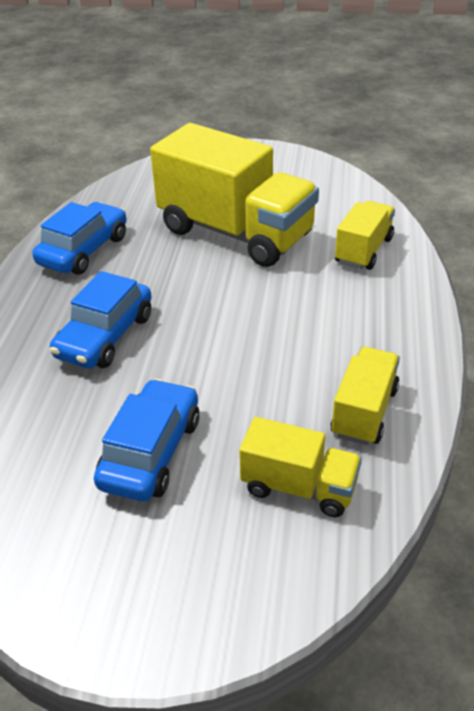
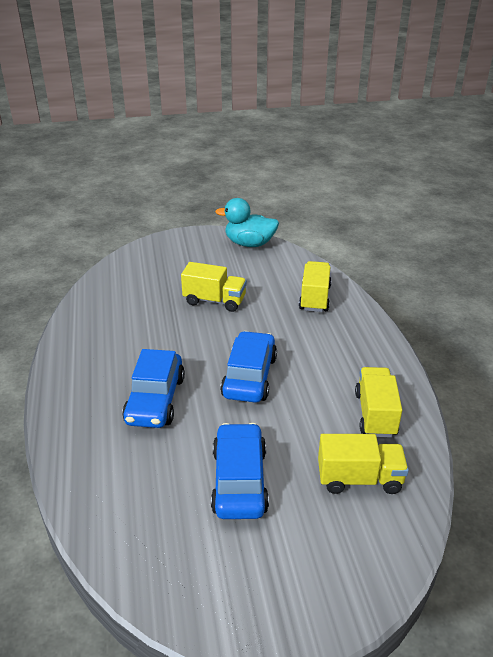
camera: 20 degrees left, 5 degrees down
(83, 250) = (100, 335): blue car -> blue car (249, 376)
(235, 233) = (214, 301): yellow truck -> yellow truck, size x0.50
(316, 170) = (249, 244): none -> turquoise duck

